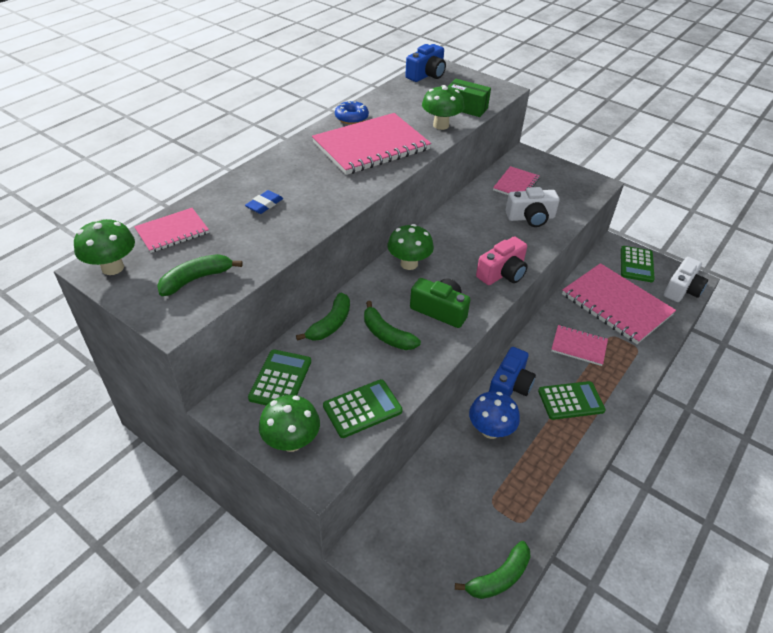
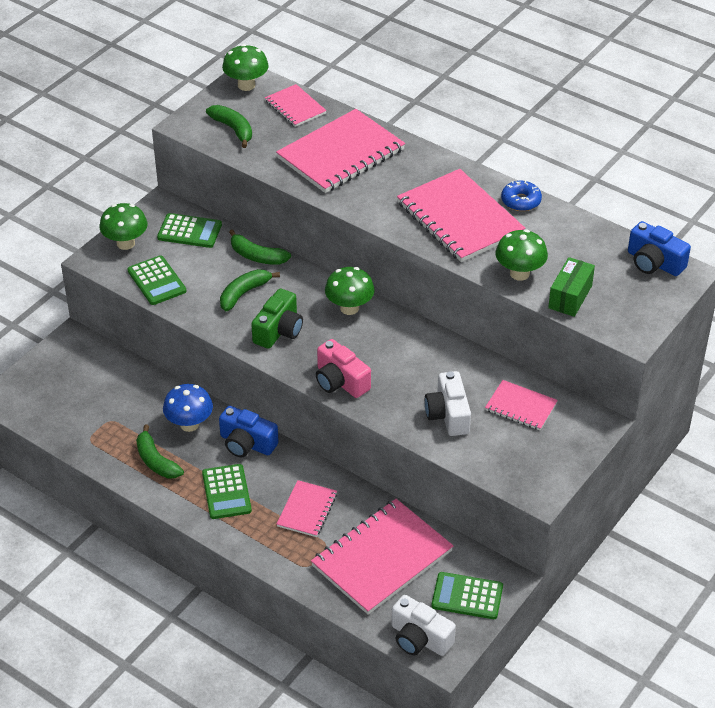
camera: 90 degrees right, 0 degrees up
(264, 204) = (341, 154): blue eraser -> pink notebook
(498, 577) = (41, 420): green banana -> green banana (156, 461)

